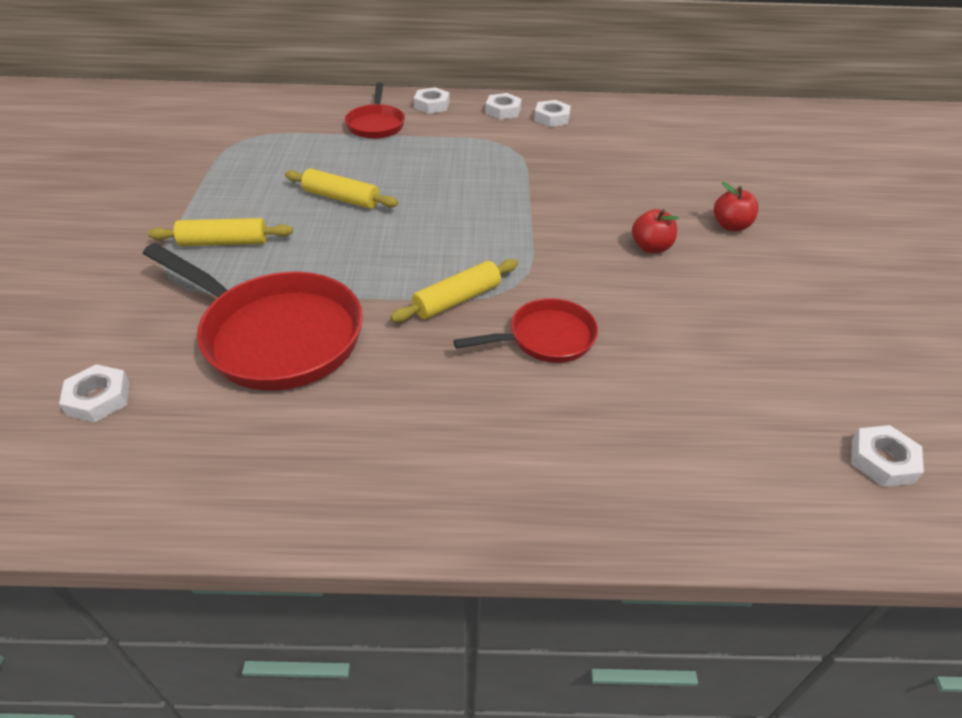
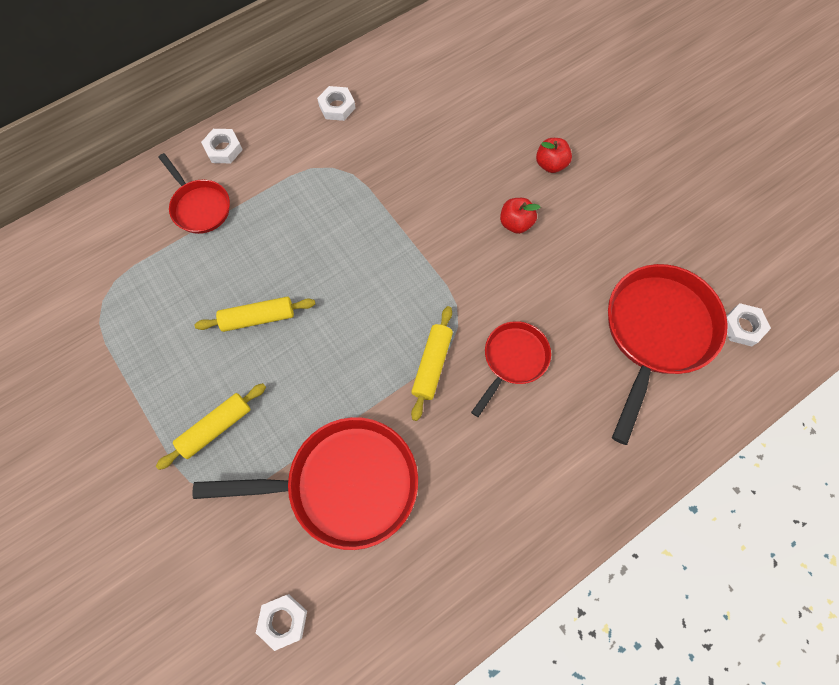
camera: 35 degrees left, 25 degrees up
(503, 111) = (290, 120): white nut -> none
(746, 404) = (656, 333): none -> red pan

